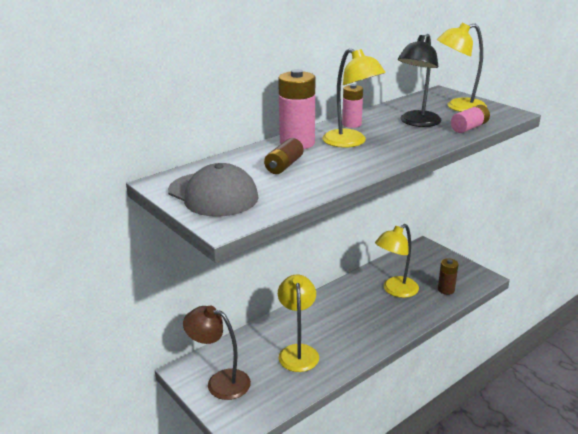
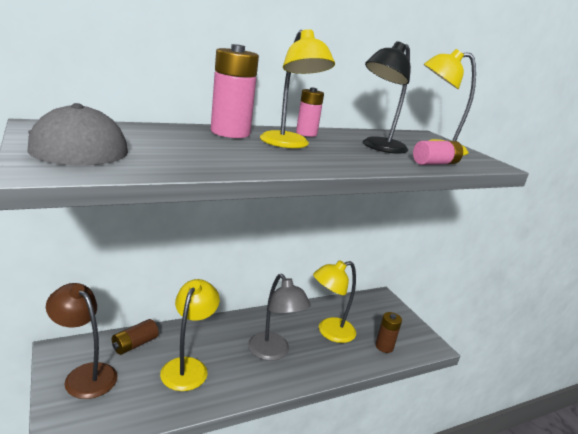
camera: 10 degrees right, 5 degrees down
(284, 166) = (190, 143): brown battery -> brown battery (135, 344)
(359, 321) = (273, 352): none -> grey lamp

